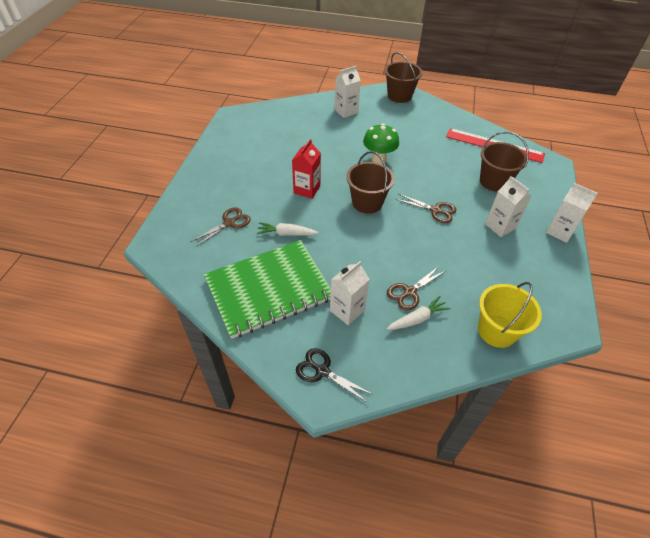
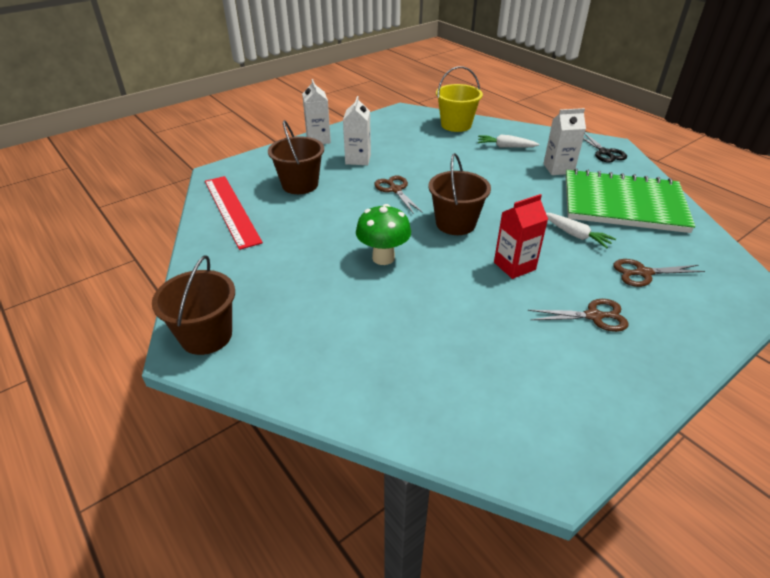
camera: 140 degrees left, 10 degrees down
(346, 111) = (329, 354): white carton -> none
(409, 292) = (494, 158): brown scissors -> brown scissors (594, 316)

